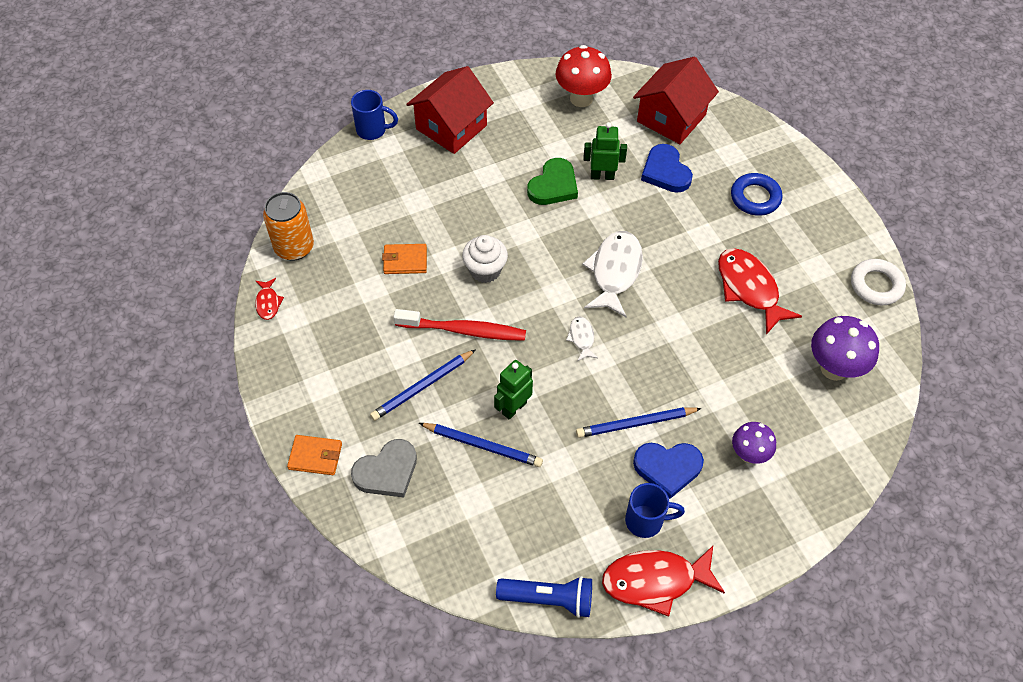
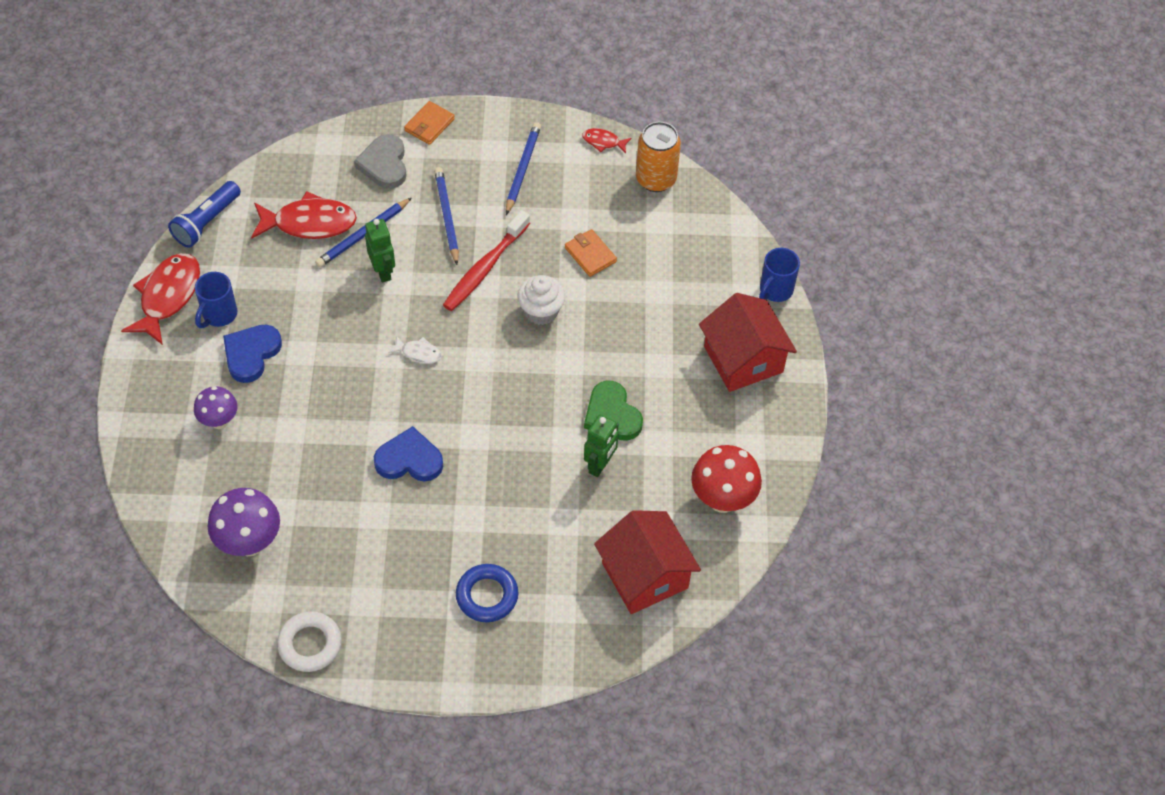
camera: 115 degrees right, 0 degrees up
(405, 261) = (590, 255): orange wallet -> orange wallet turned 60 degrees counterclockwise
(614, 272) = (474, 416): white fish -> none
(636, 423) = (307, 352): blue pencil -> blue pencil (522, 169)
(665, 172) = (572, 528): blue heart -> blue heart (409, 459)
(749, 289) = (381, 522): red fish -> red fish (309, 223)

